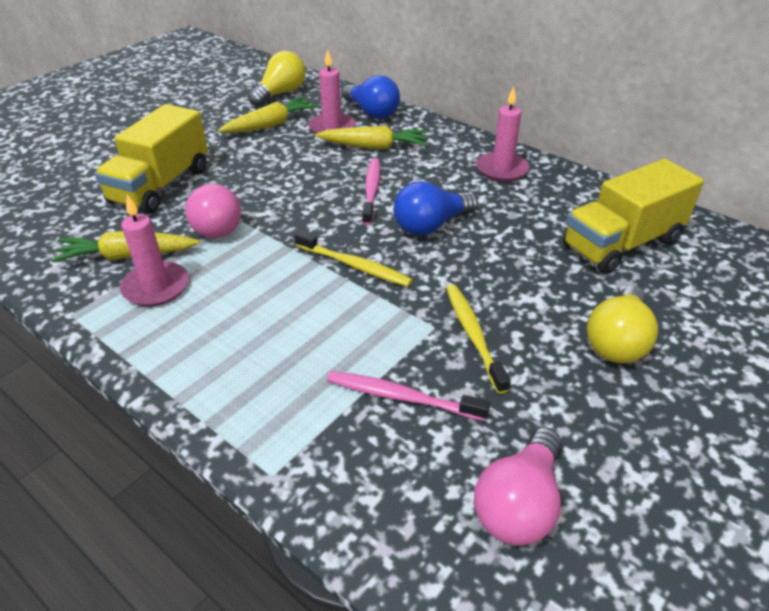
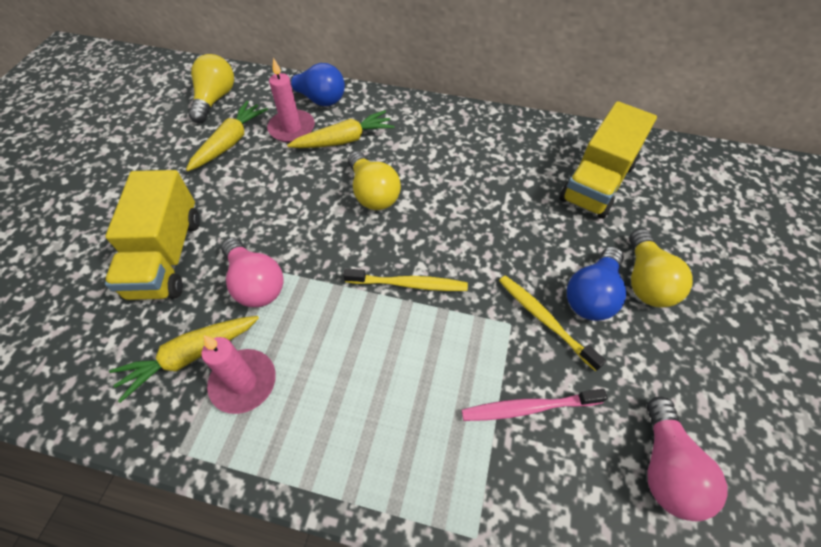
camera: 25 degrees left, 15 degrees up
(371, 191) = (373, 193): pink toothbrush -> yellow light bulb
(431, 225) = (445, 215): blue light bulb -> blue light bulb (592, 295)
(502, 169) = (466, 132): pink candle -> none

